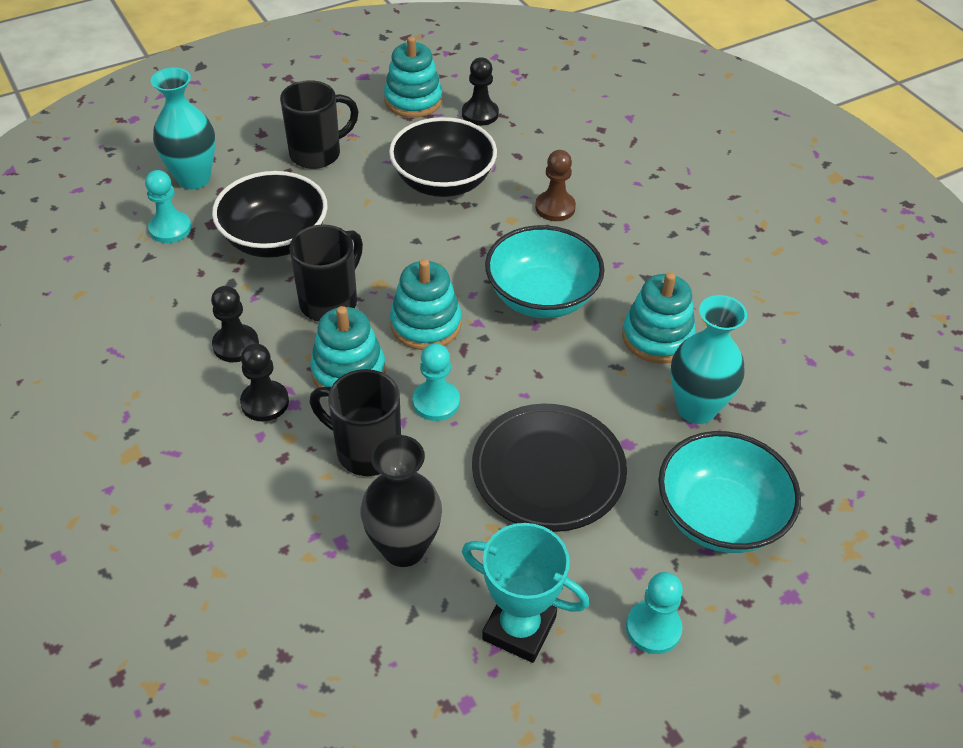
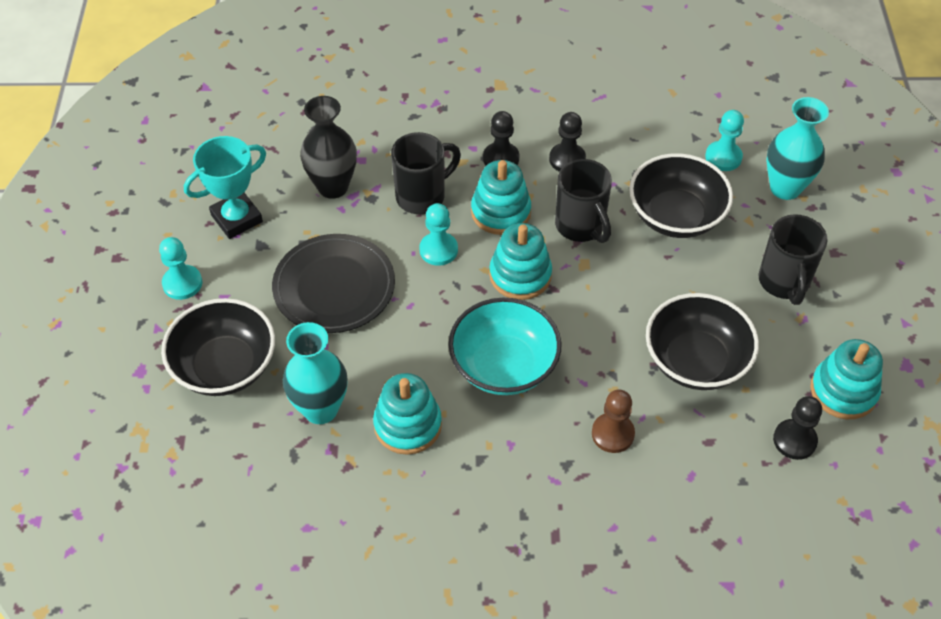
camera: 120 degrees right, 5 degrees up
(719, 516) = (225, 367): turquoise bowl -> black bowl

